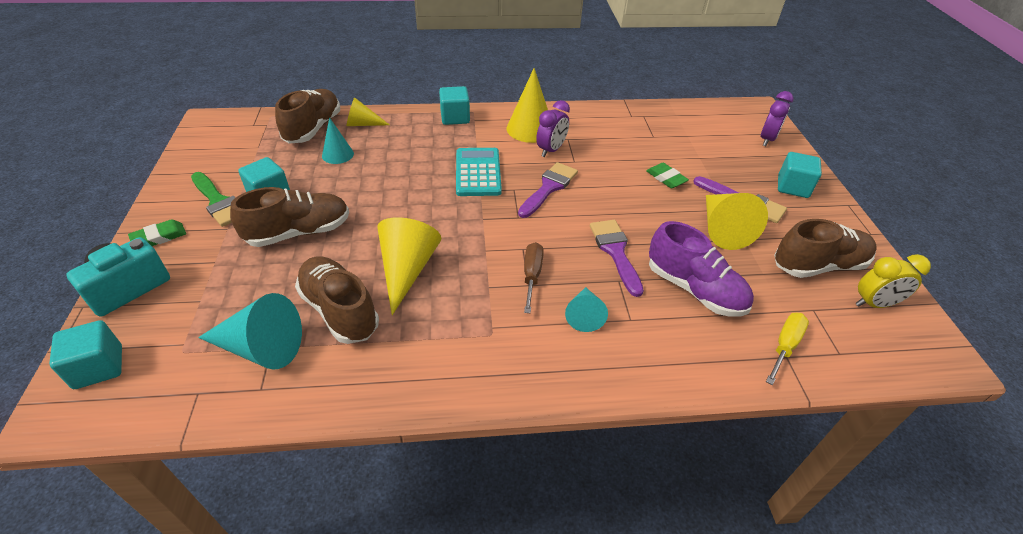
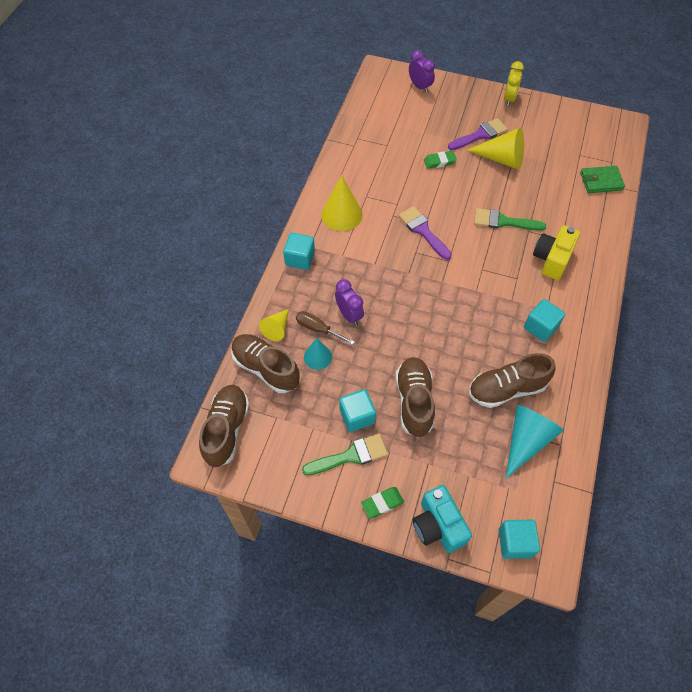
camera: 65 degrees left, 15 degrees up
(159, 237) = (382, 503): green eraser -> green eraser turned 75 degrees clockwise
(407, 269) = (480, 341): yellow cone -> none
(478, 172) = (386, 267): turquoise calculator -> none
(532, 276) = (510, 273): brown screwdriver -> brown screwdriver (318, 329)
(551, 150) = (377, 212): purple clock -> purple clock (349, 315)
(584, 315) = (551, 259): turquoise cone -> yellow camera
(615, 252) = (503, 221): purple brush -> green brush
(694, 289) = (548, 198): purple shoe -> none
(785, 346) = (601, 181): yellow screwdriver -> green wallet
(792, 187) = (475, 103): turquoise cube -> turquoise cube (540, 327)
(818, 265) = (548, 133): brown shoe -> brown shoe (226, 430)
(874, 304) = (584, 127): yellow clock -> yellow clock (509, 99)

